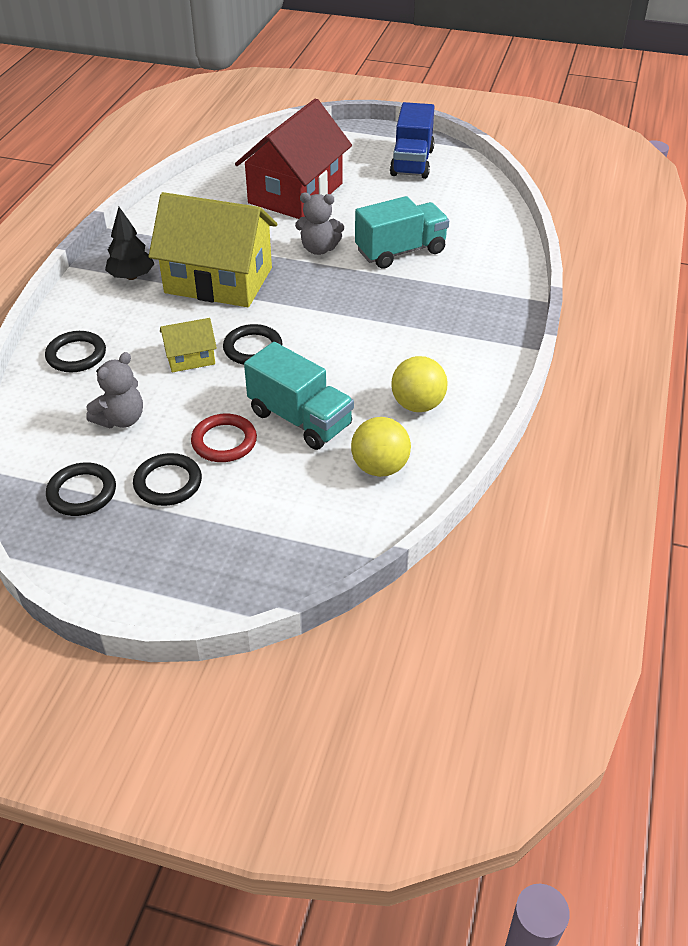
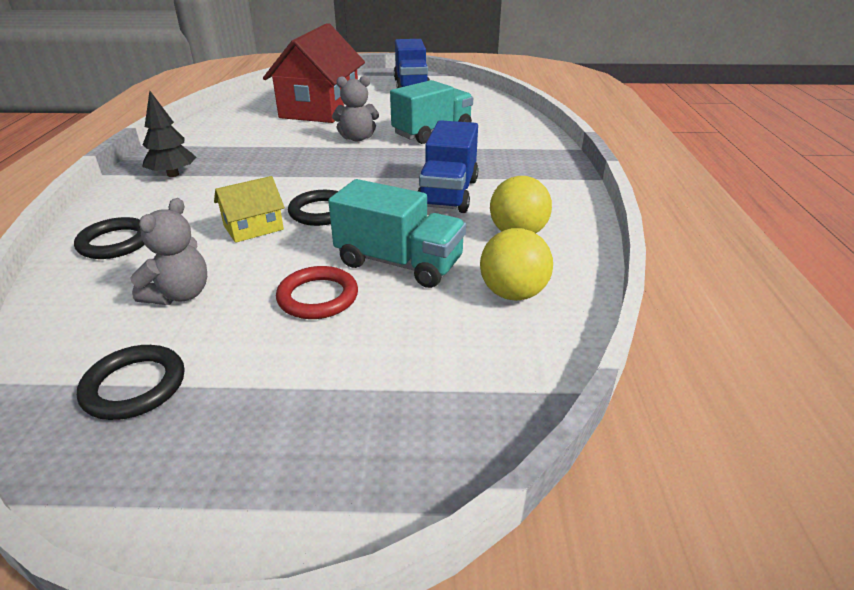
camera: 15 degrees left, 10 degrees down
(168, 483) = (257, 353): black ring -> none
(218, 280) = (267, 167): yellow house -> none
(378, 345) = (448, 194): none -> blue truck

